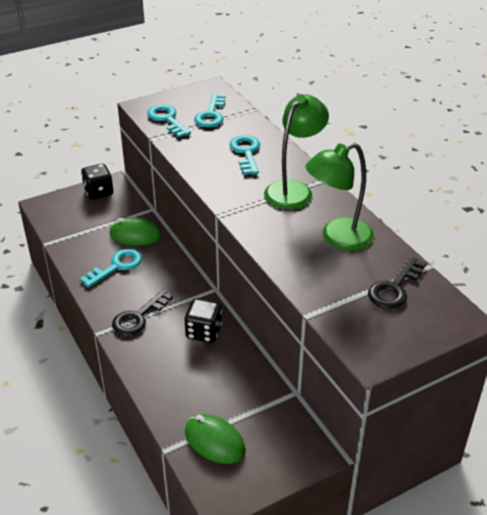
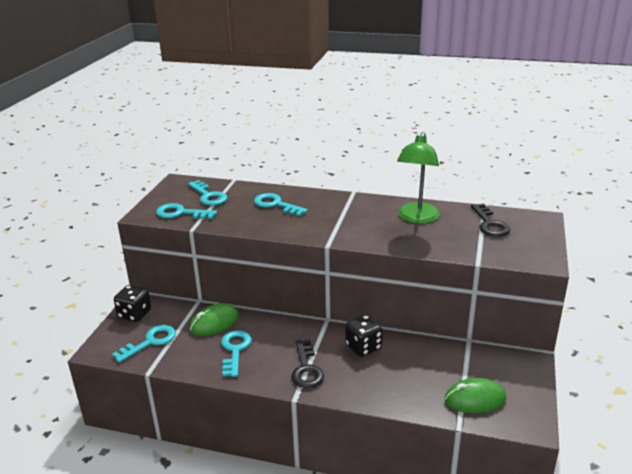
camera: 45 degrees left, 10 degrees down
(78, 221) = (150, 342): none -> turquoise key
(293, 190) = (345, 208): green lamp -> none

